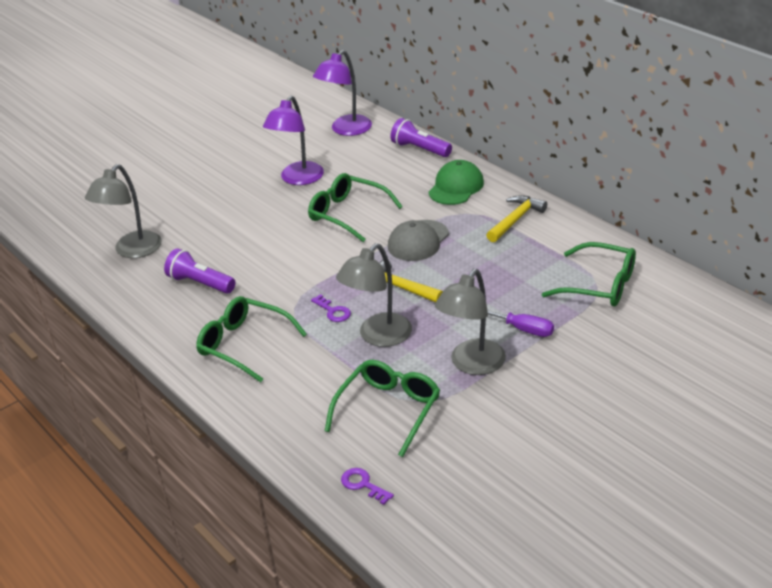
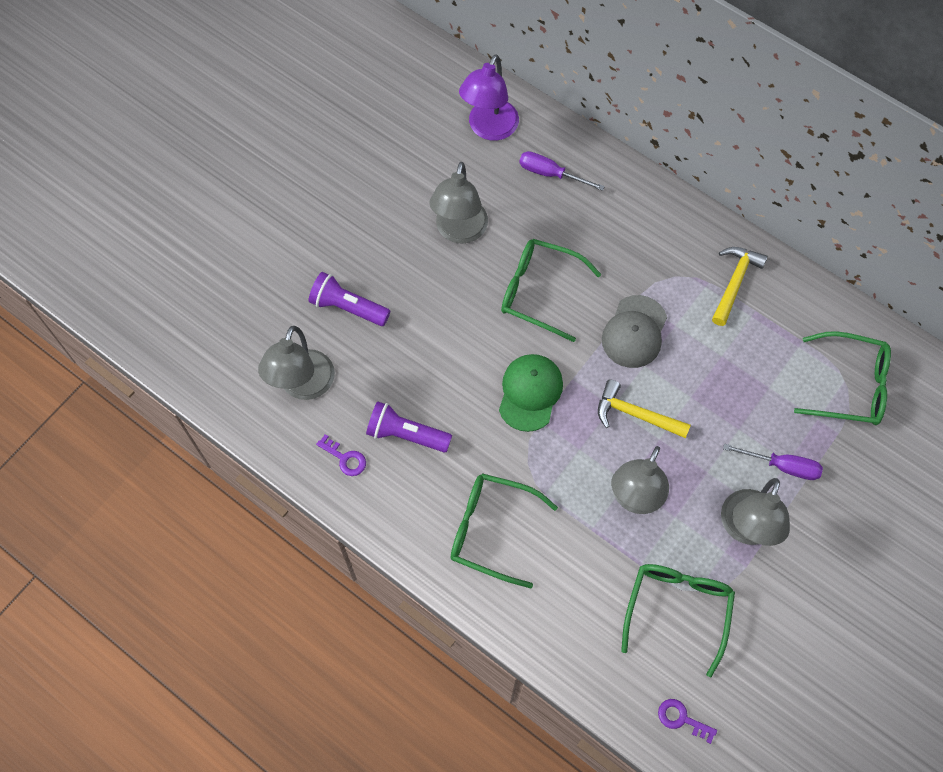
camera: 15 degrees left, 30 degrees up
(298, 179) = (459, 231): purple lamp -> grey lamp
(333, 311) = (573, 463): purple key -> purple key (345, 458)
(384, 154) = (550, 174): none -> purple screwdriver
(420, 149) = (590, 160): purple flashlight -> purple flashlight (348, 307)
(456, 187) = (652, 229): green cap -> green cap (530, 393)

